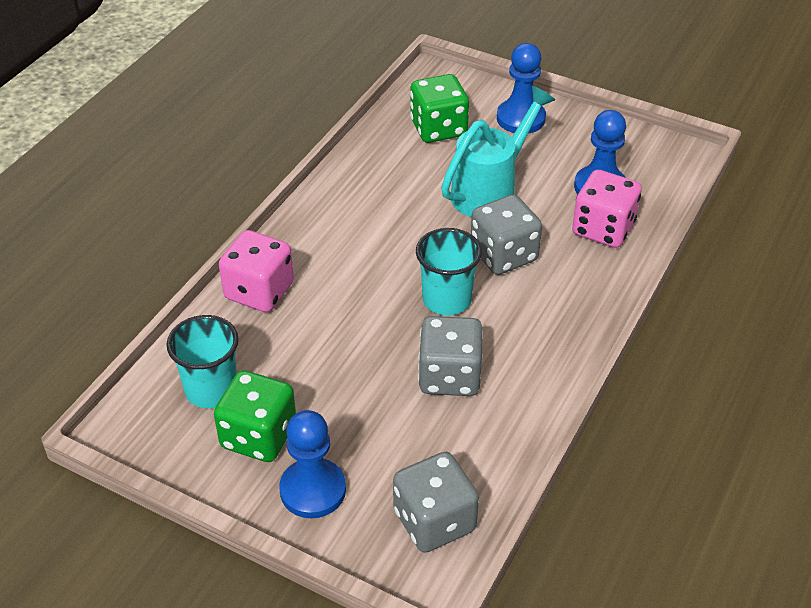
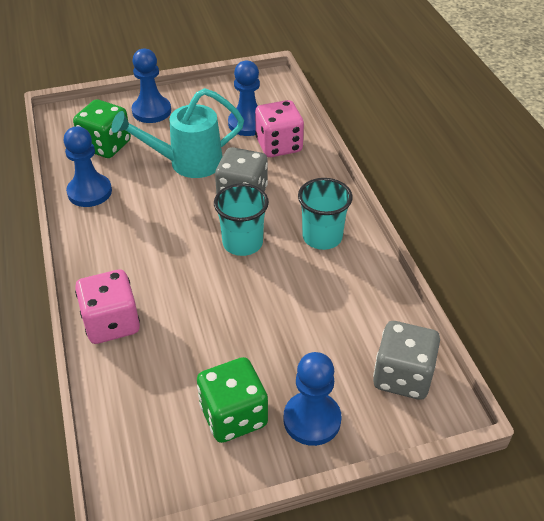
camera: 45 degrees left, 0 degrees up
(211, 390) = (161, 412): turquoise cup -> turquoise cup (322, 237)
(374, 164) = (89, 192): none -> blue pawn
(449, 376) = (302, 286): grey dice -> none
(490, 191) = (187, 163): turquoise watering can -> turquoise watering can turned 105 degrees counterclockwise

